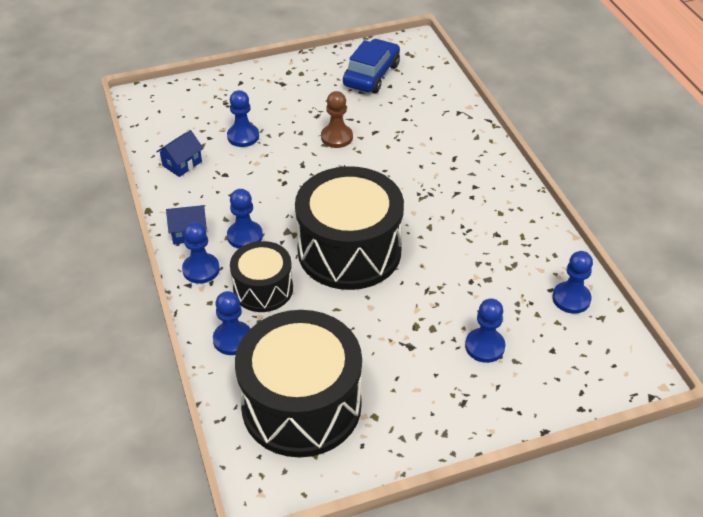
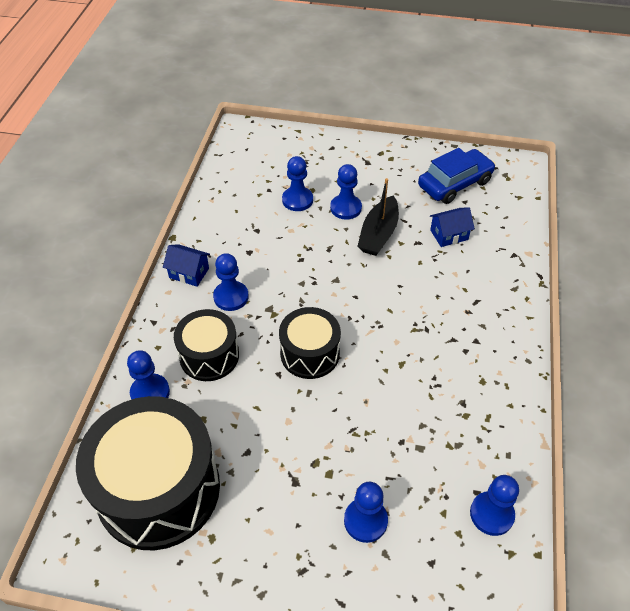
camera: 30 degrees right, 5 degrees up
(182, 164) = (229, 205): blue house -> blue house (449, 235)
(201, 269) = (173, 312): blue pawn -> blue pawn (346, 208)
(337, 137) = (378, 234): brown pawn -> black boat
(349, 250) = (310, 353): black drum -> black drum, size x0.56

